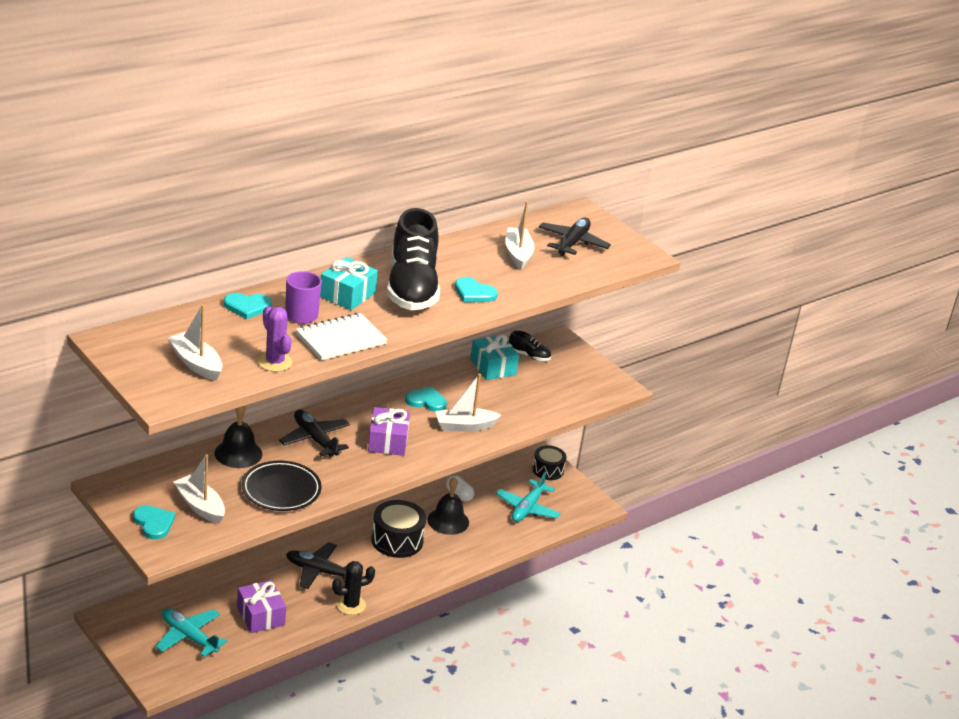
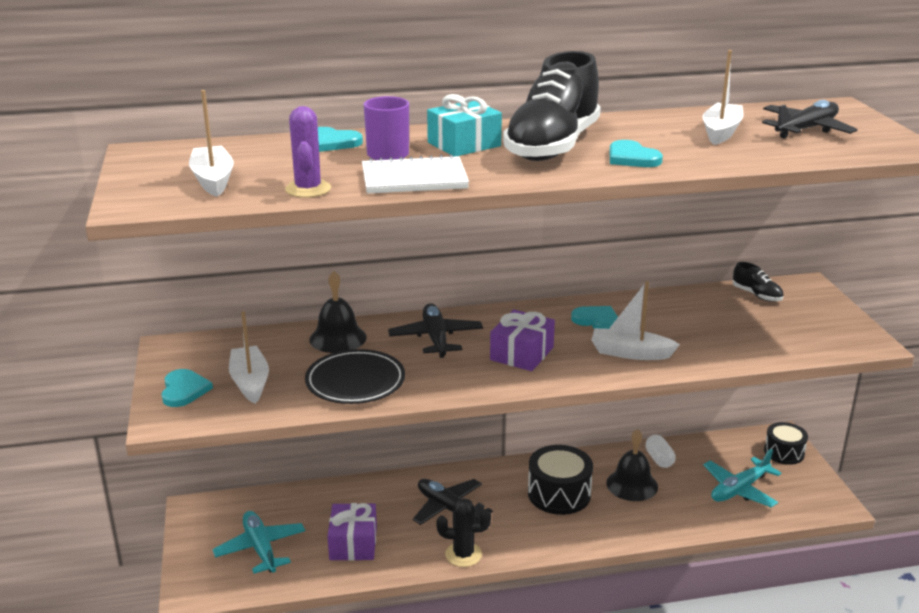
camera: 30 degrees right, 5 degrees down
(493, 367) = (703, 300): turquoise gift -> none

